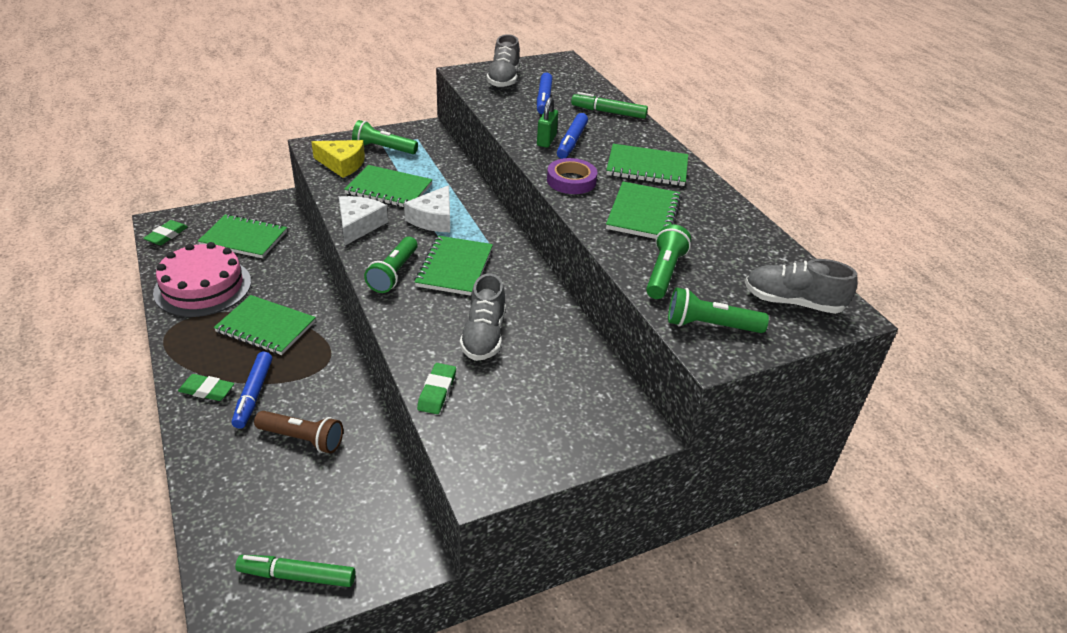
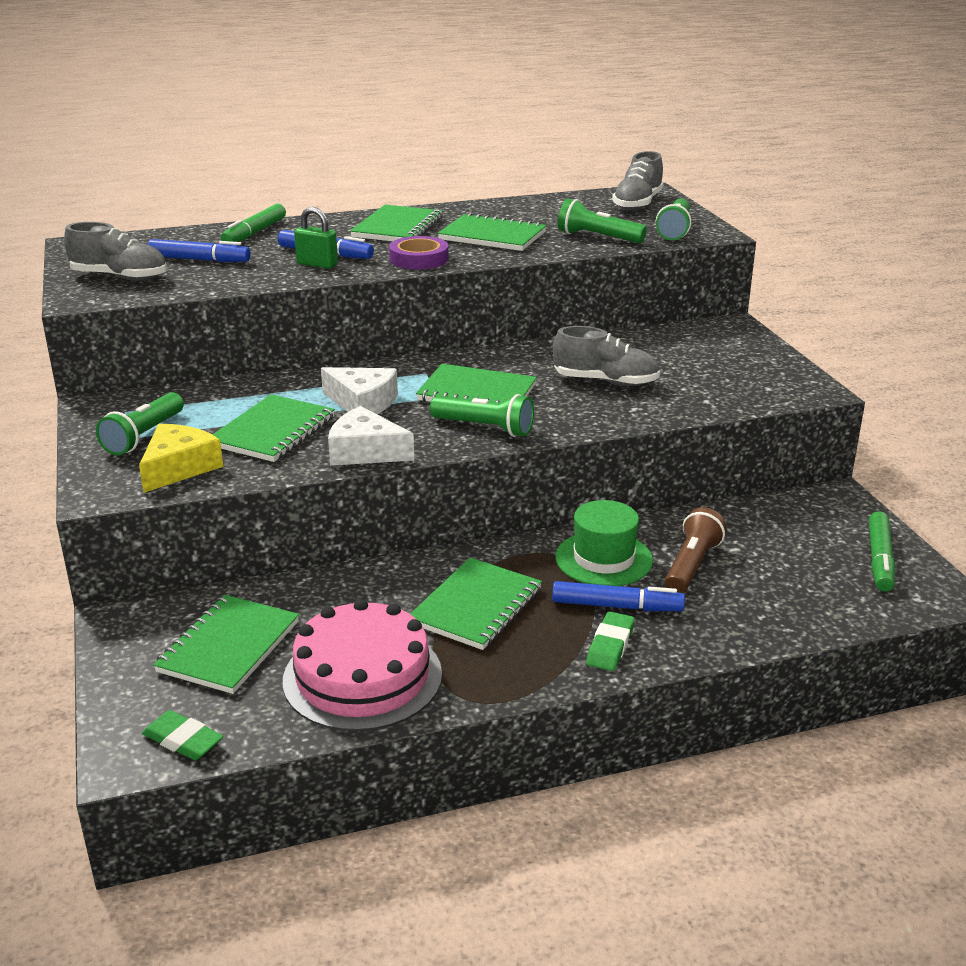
camera: 80 degrees left, 10 degrees down
(317, 388) = (603, 559): none -> green hat
(437, 391) = (697, 406): green eraser -> none

